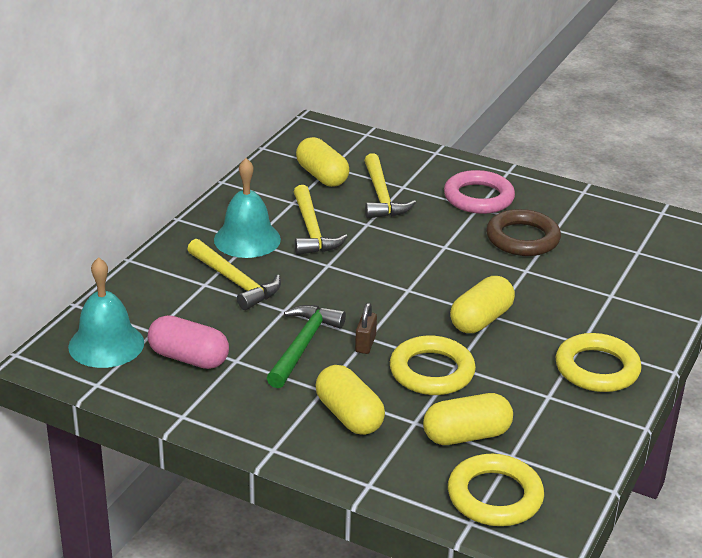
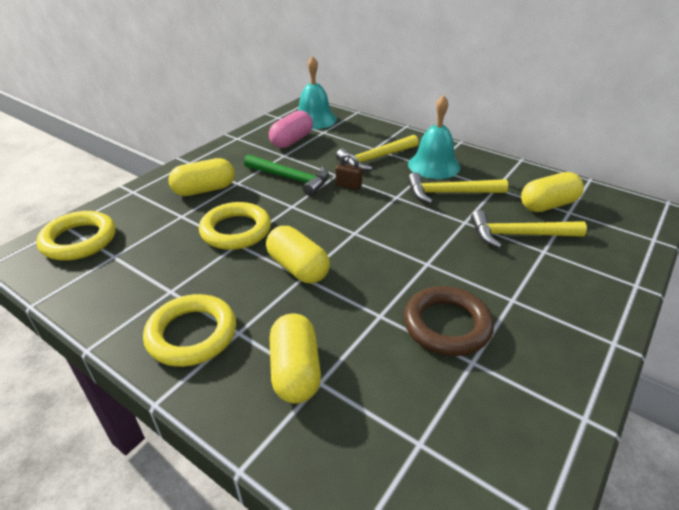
camera: 100 degrees right, 5 degrees up
(365, 344) = (283, 204): brown padlock -> brown padlock (348, 185)
(466, 435) = (151, 237): yellow capsule -> yellow capsule (295, 371)
(478, 197) = (535, 303): pink ring -> none

